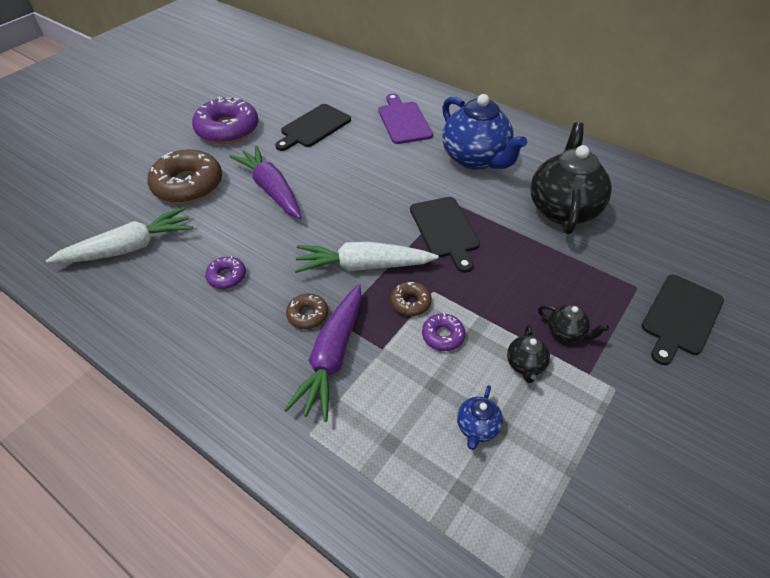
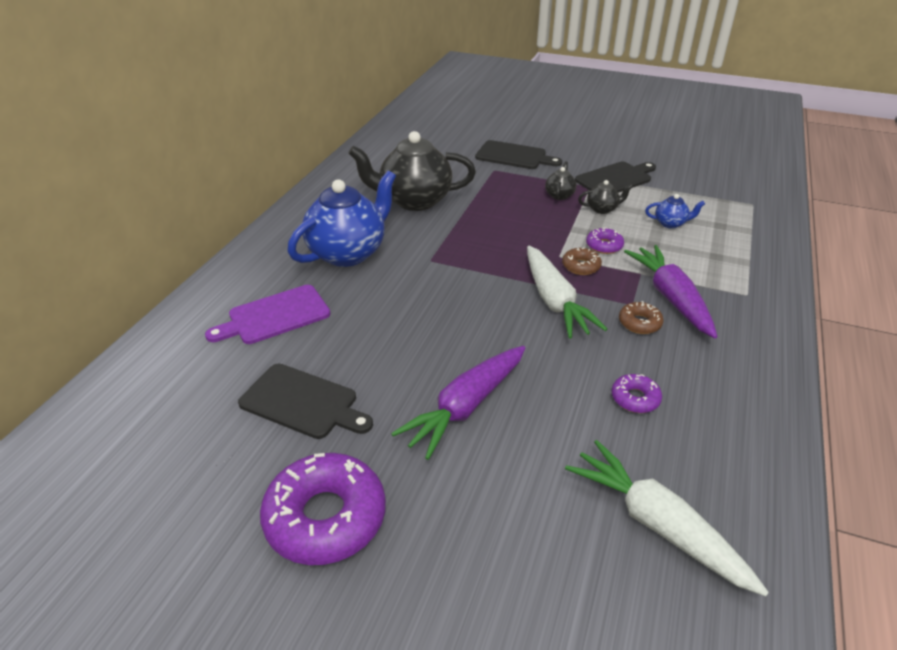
camera: 105 degrees left, 10 degrees down
(188, 185) = (494, 511): brown donut -> none
(332, 357) = (671, 298): purple carrot -> purple carrot turned 105 degrees counterclockwise
(445, 230) = (475, 259): black cutting board -> black cutting board (616, 179)

